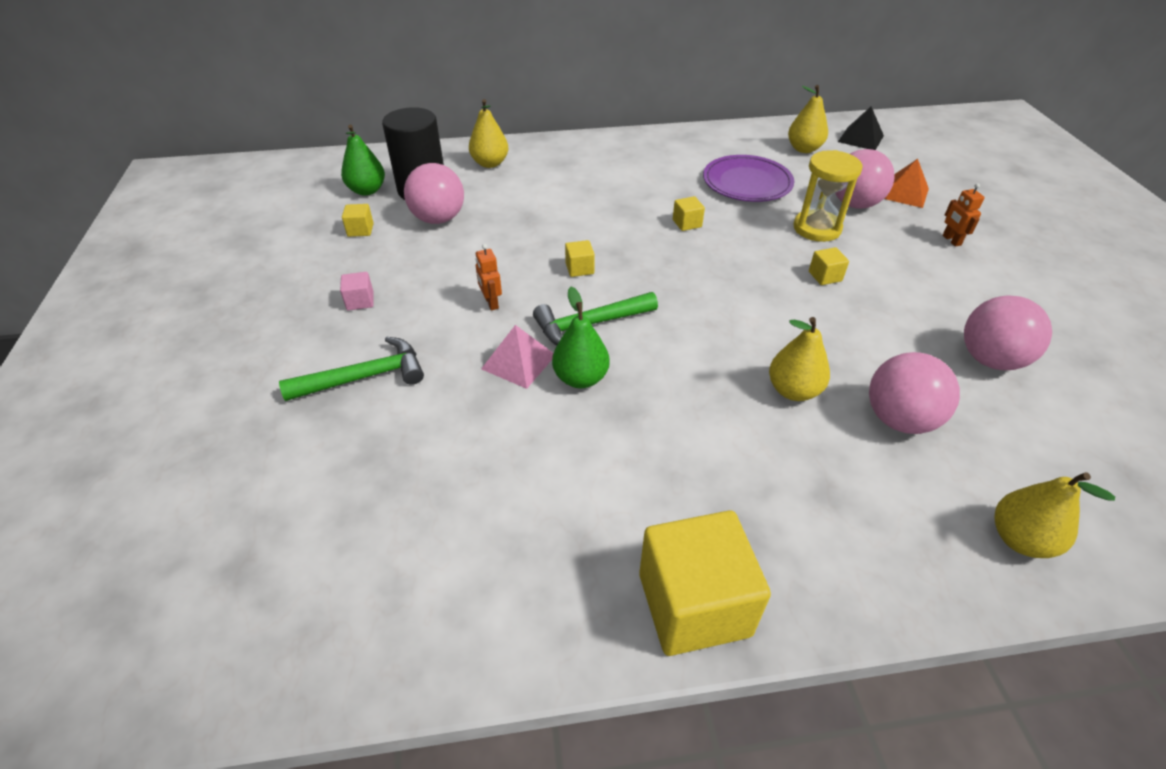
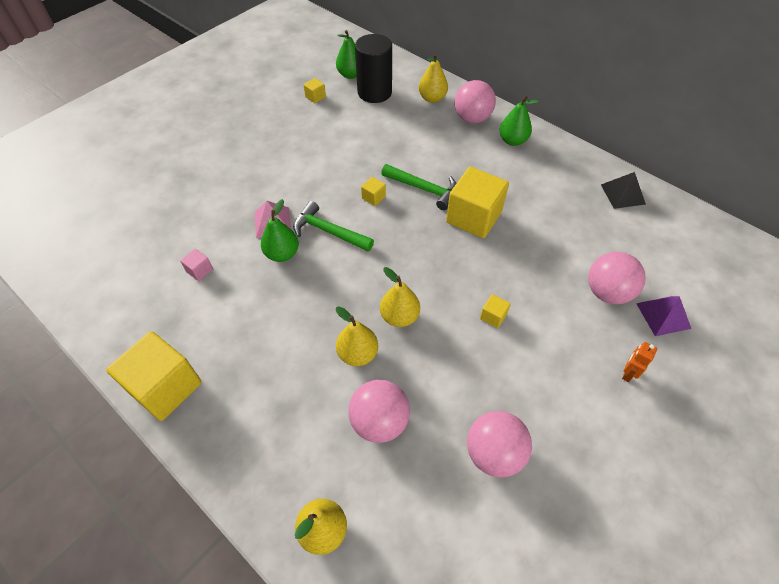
camera: 50 degrees right, 10 degrees up
(360, 301) = (262, 137): pink cube -> pink cube (199, 270)
(364, 377) = (212, 176): green hammer -> green hammer (424, 189)
(438, 219) = (356, 116): pink ball -> pink ball (472, 118)
(491, 303) = (307, 182): orange robot -> none
(616, 154) = (512, 141): none -> green pear
(687, 223) = (473, 217): yellow cube -> yellow cube, size x2.35
(747, 183) = (560, 221): purple plate -> none
(804, 149) = (649, 228): yellow pear -> yellow pear (399, 316)
(817, 228) = (547, 285): yellow hourglass -> none
(861, 138) = (714, 253): black pyramid -> black pyramid (623, 194)
(904, 193) = (663, 315): orange pyramid -> purple pyramid

